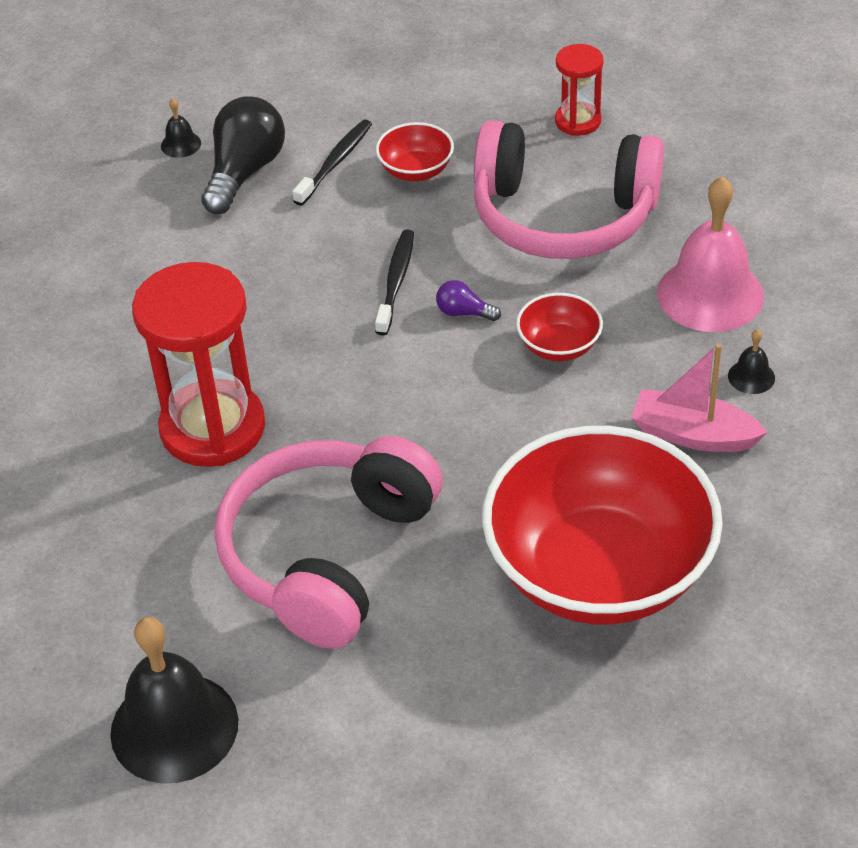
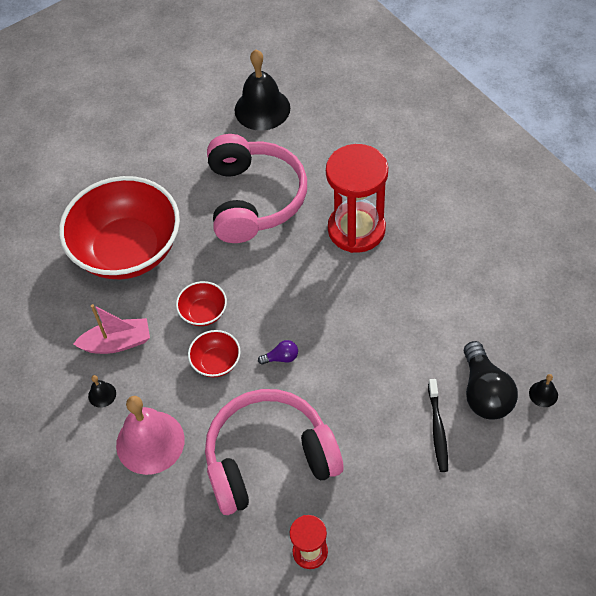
camera: 150 degrees right, 10 degrees up
(396, 281) = (333, 359): black toothbrush -> none
(416, 170) = (383, 449): red bowl -> red bowl (203, 312)

